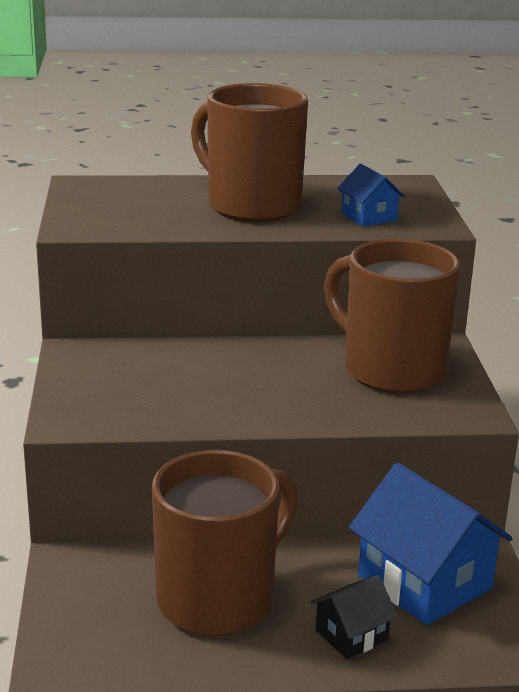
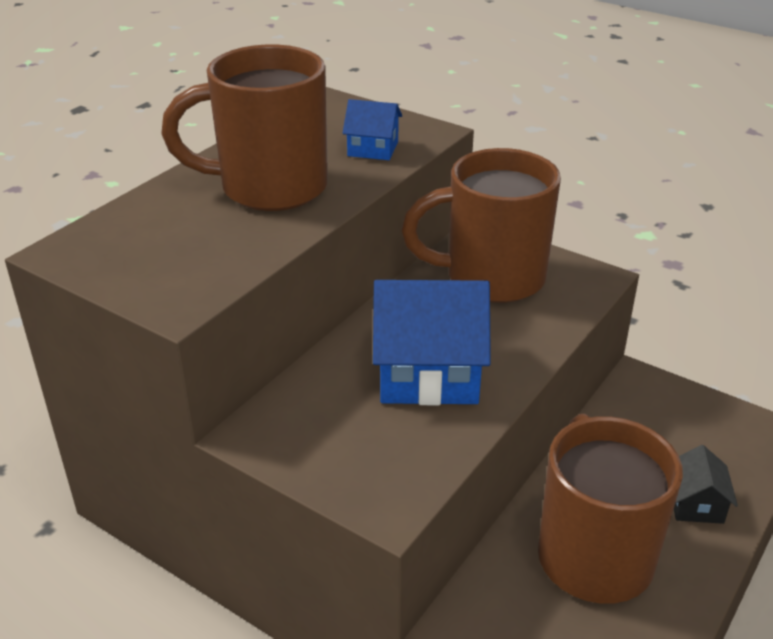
camera: 50 degrees left, 10 degrees up
(424, 582) = (658, 429): blue house -> blue house (428, 373)

